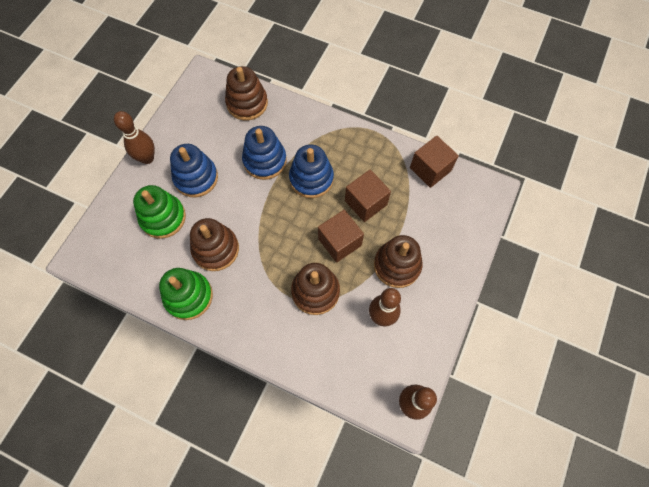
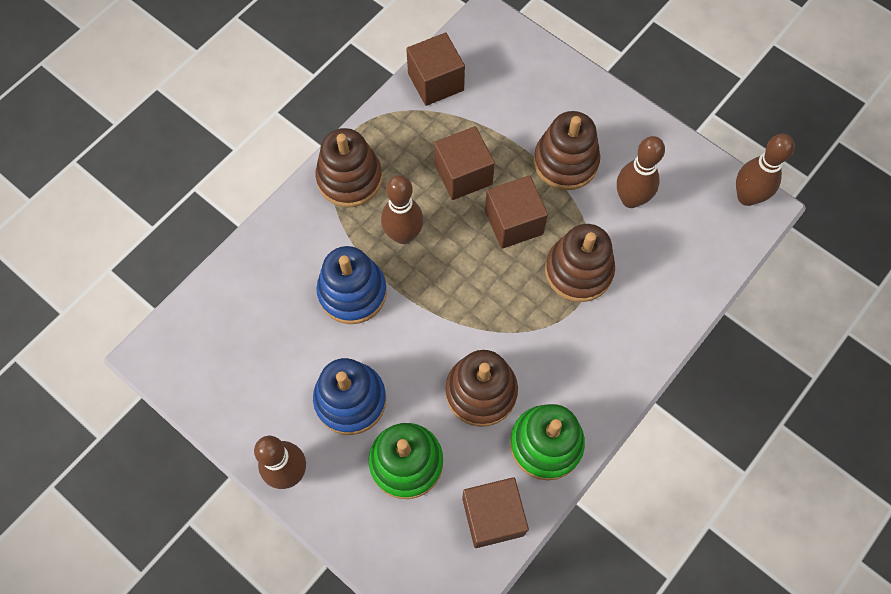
camera: 75 degrees left, 0 degrees up
(137, 275) = (493, 516): none -> brown cube
(247, 103) = (238, 297): brown stacking toy -> brown stacking toy (349, 178)
(311, 179) = (403, 235): blue stacking toy -> brown bowling pin

